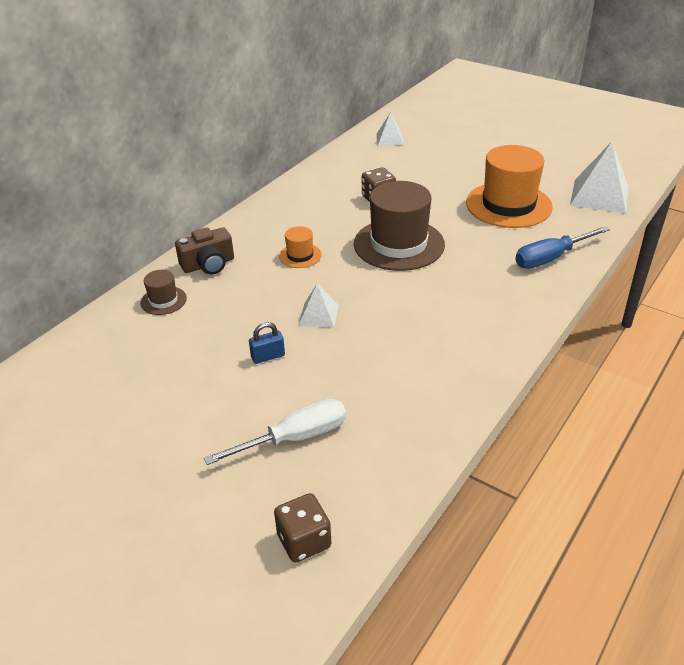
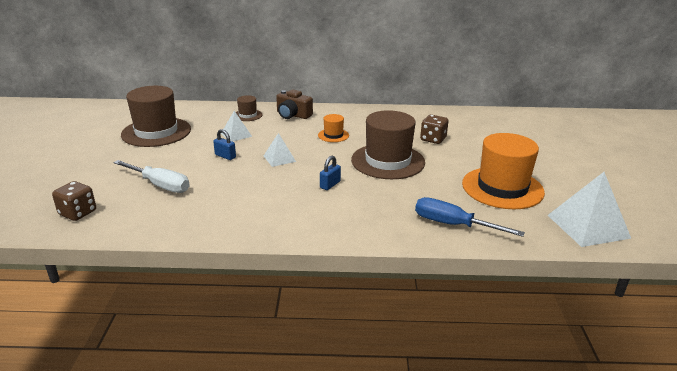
camera: 55 degrees right, 10 degrees down
(117, 401) = (156, 132): none -> brown hat
(389, 139) = (516, 121): white pyramid -> white pyramid (236, 134)
(415, 300) = (330, 185): none -> blue padlock

